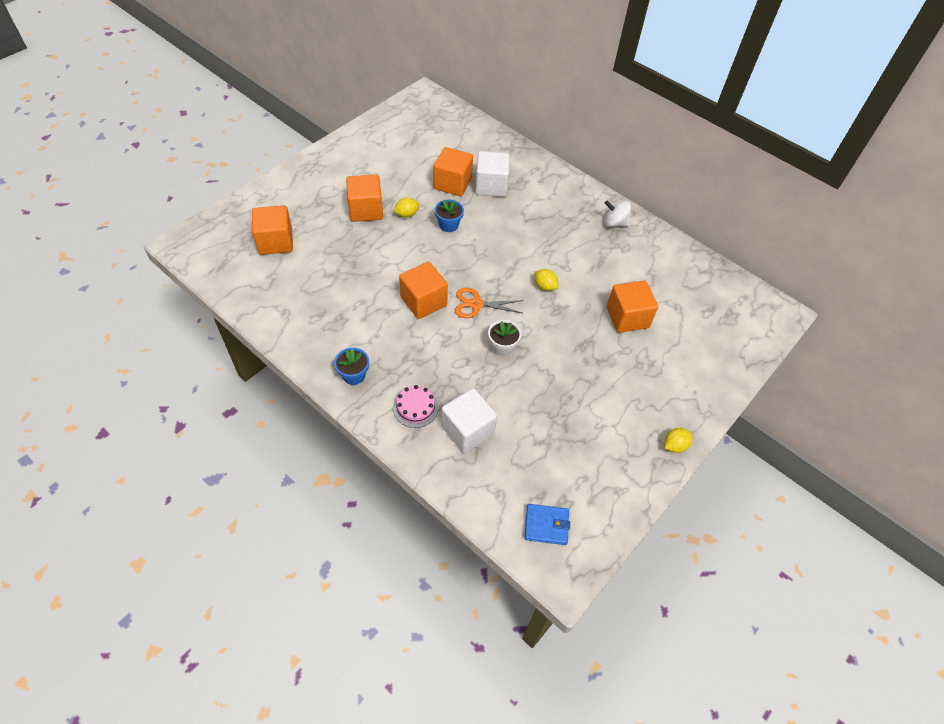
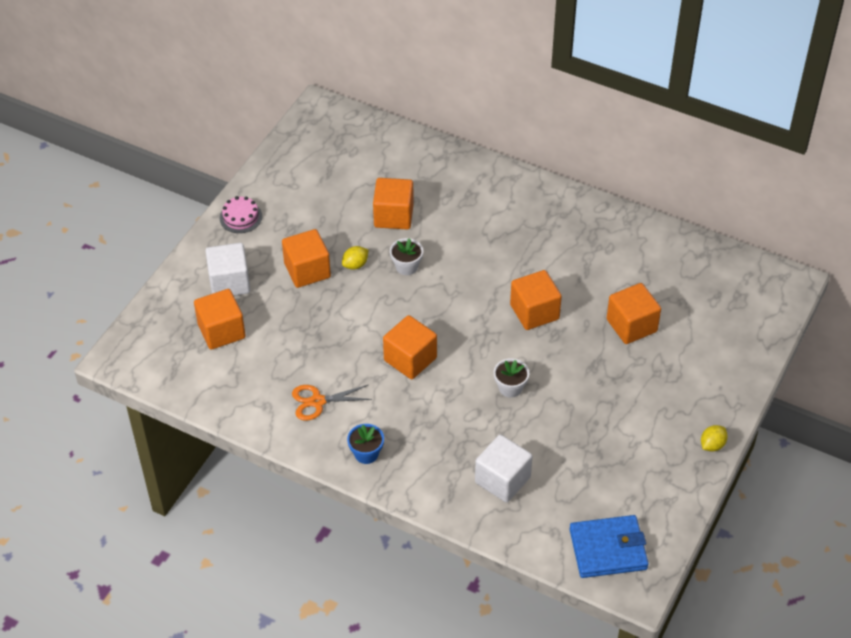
camera: 10 degrees left, 5 degrees down
(415, 407) = (442, 470): pink cake -> pink cake (240, 217)
(448, 225) = (406, 266): blue flower pot -> white flower pot
(476, 304) = (467, 349): orange scissors -> orange scissors (317, 401)
(491, 186) = (438, 209): white cube -> white cube (229, 282)
(544, 286) = (534, 312): yellow lemon -> orange cube
(546, 525) = (608, 549): blue wallet -> blue wallet, size x1.62
(614, 223) = (589, 221): white spinning top -> none

